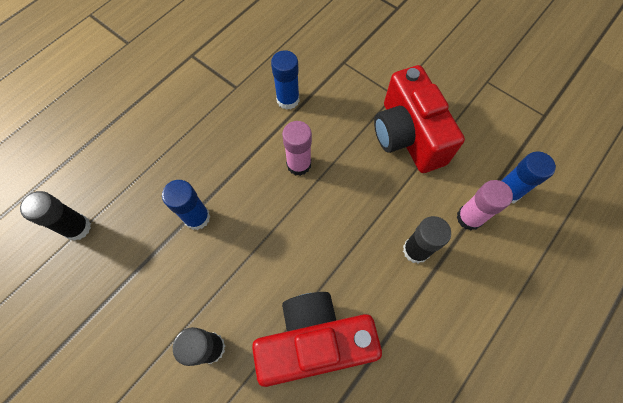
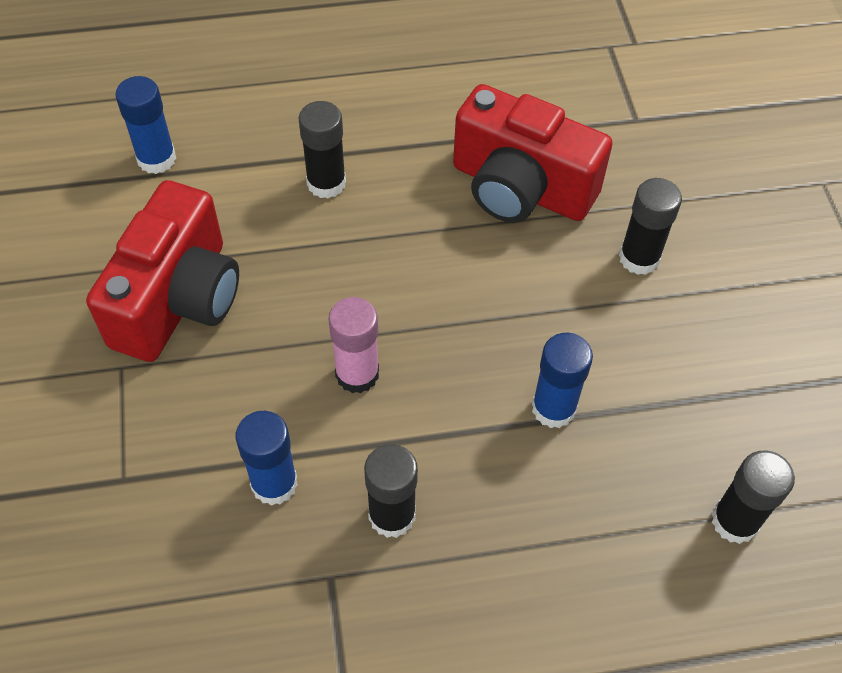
camera: 140 degrees left, 10 degrees down
(231, 122) = (392, 515): none -> black glue stick
(469, 218) = (230, 168): pink glue stick -> none

